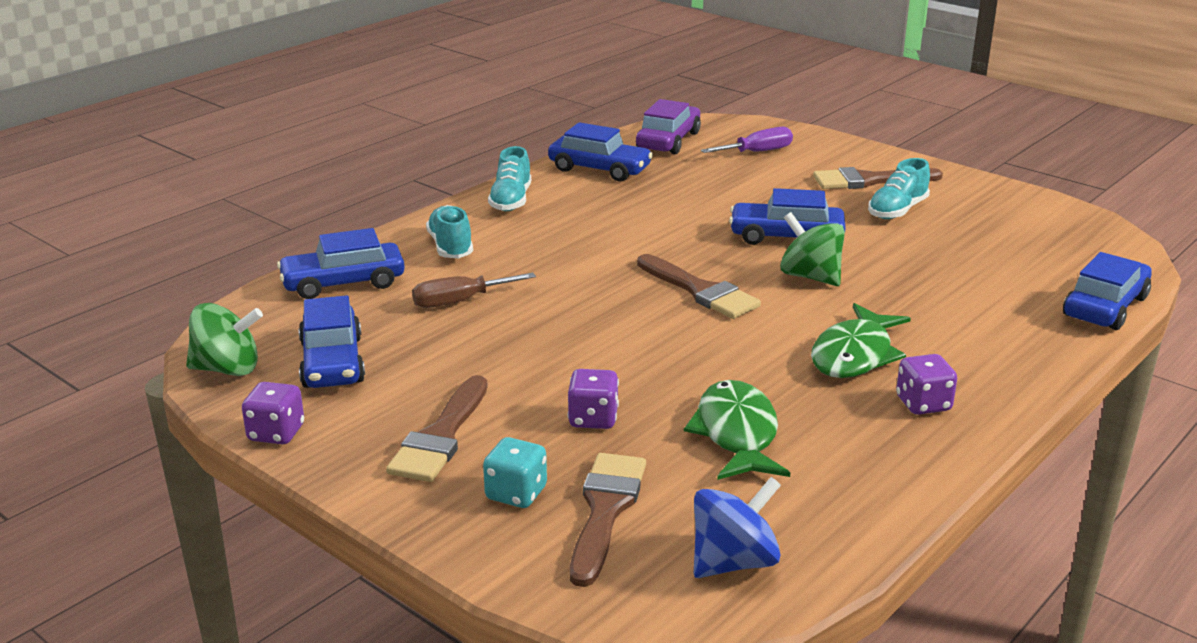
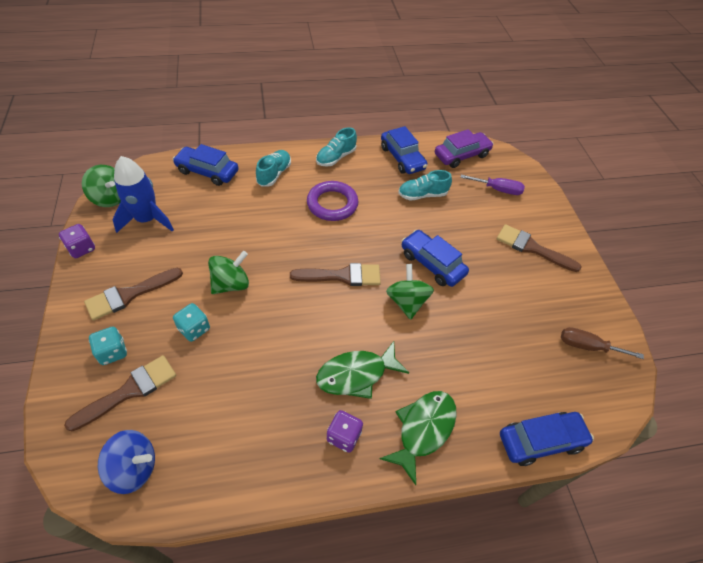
camera: 35 degrees right, 25 degrees up
(332, 362) = (147, 219): blue car -> blue rocket
(459, 301) = (235, 213): brown screwdriver -> brown screwdriver (587, 346)
(571, 361) = (231, 284): none -> green spinning top
(580, 240) = (332, 204): none -> purple ring
(593, 419) = (194, 329): purple dice -> turquoise dice
(700, 291) = (342, 276): brown brush -> brown brush turned 90 degrees counterclockwise
(737, 434) = (236, 386): green fish -> green fish (423, 430)
(897, 210) = (518, 281): turquoise shoe -> turquoise shoe (422, 195)

